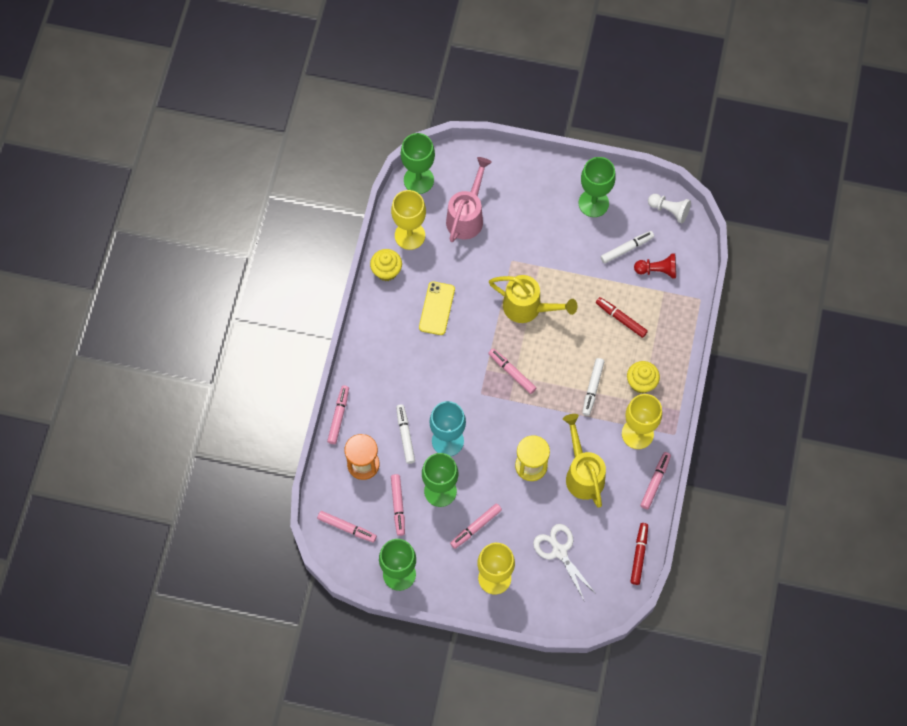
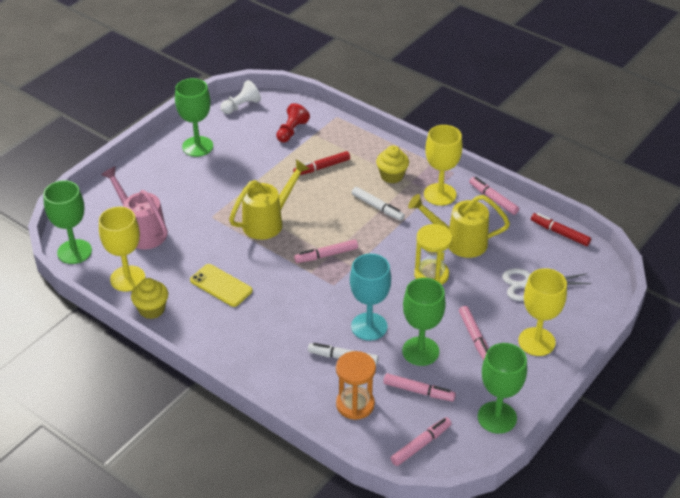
camera: 65 degrees left, 25 degrees down
(338, 416) = (287, 406): pink marker -> none
(626, 249) = (257, 142): white marker -> none

